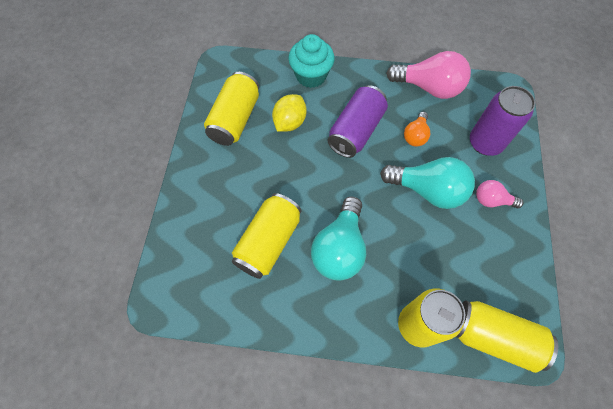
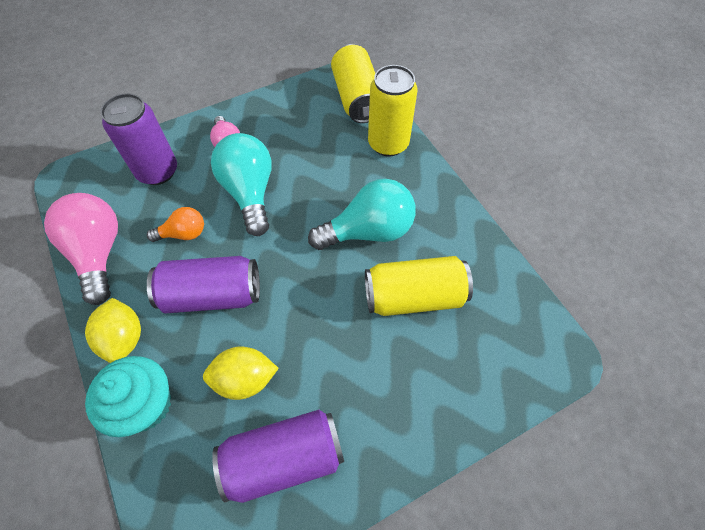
camera: 125 degrees left, 5 degrees down
(235, 119) = (284, 458): yellow can -> purple can
(358, 80) = (124, 338): none -> yellow lemon

